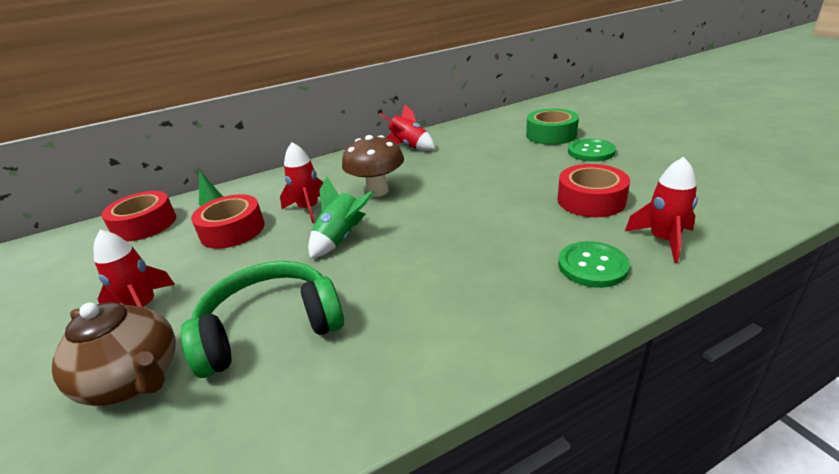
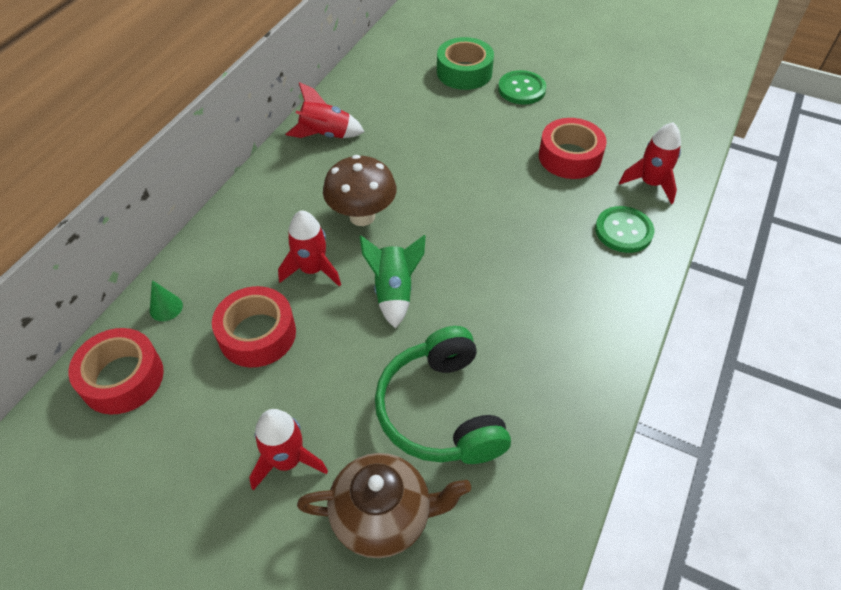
camera: 40 degrees left, 20 degrees up
(270, 328) = (440, 410): green headphones -> green headphones turned 45 degrees counterclockwise

